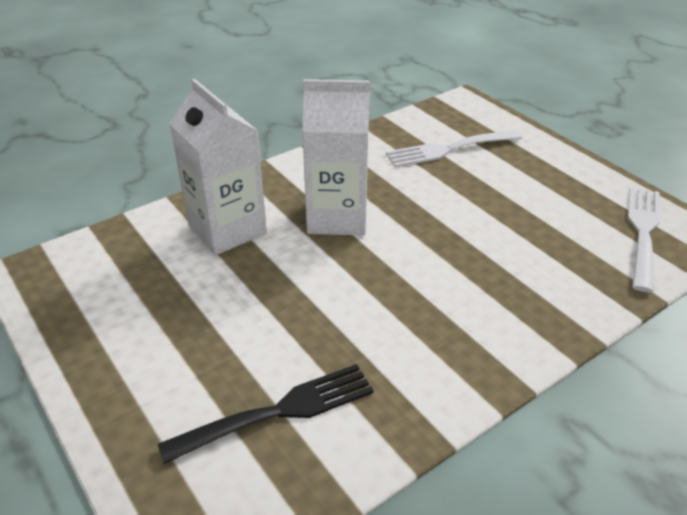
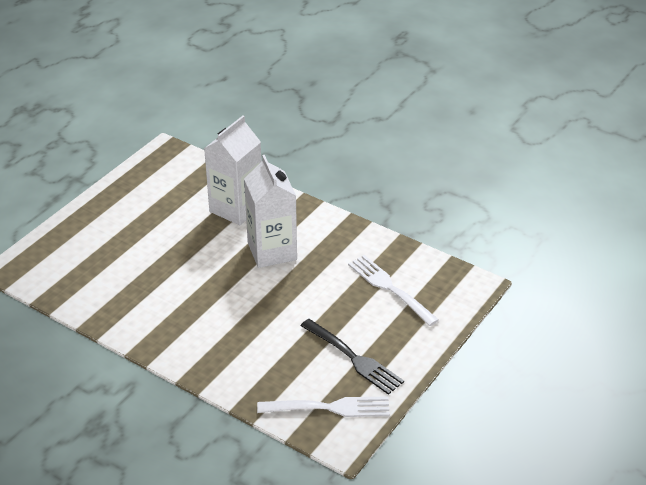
camera: 70 degrees right, 0 degrees up
(278, 412) = (98, 271): black fork -> black fork (353, 358)

